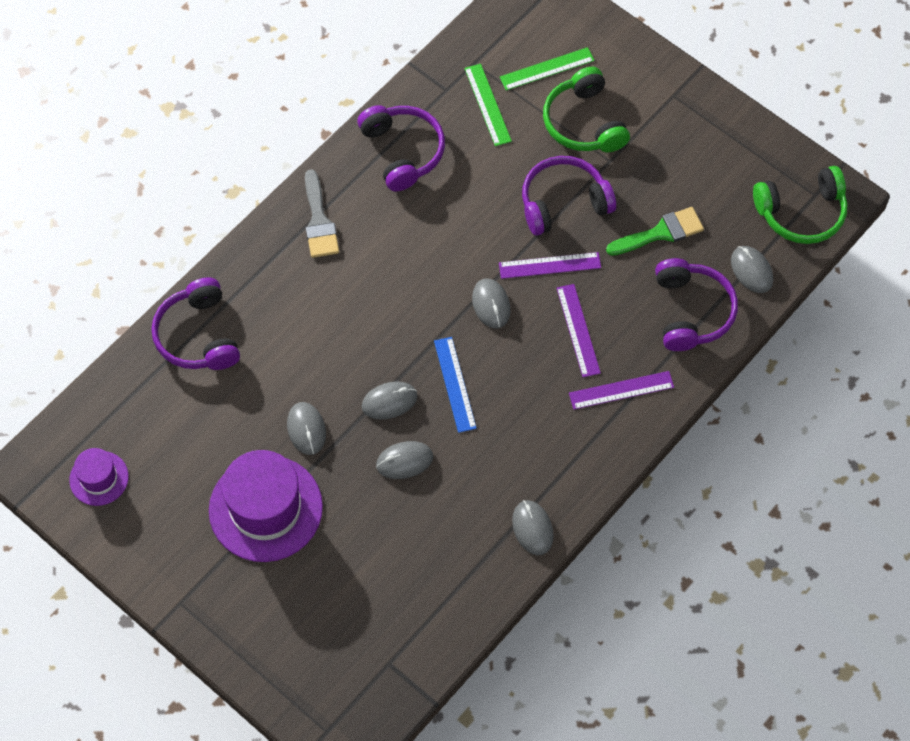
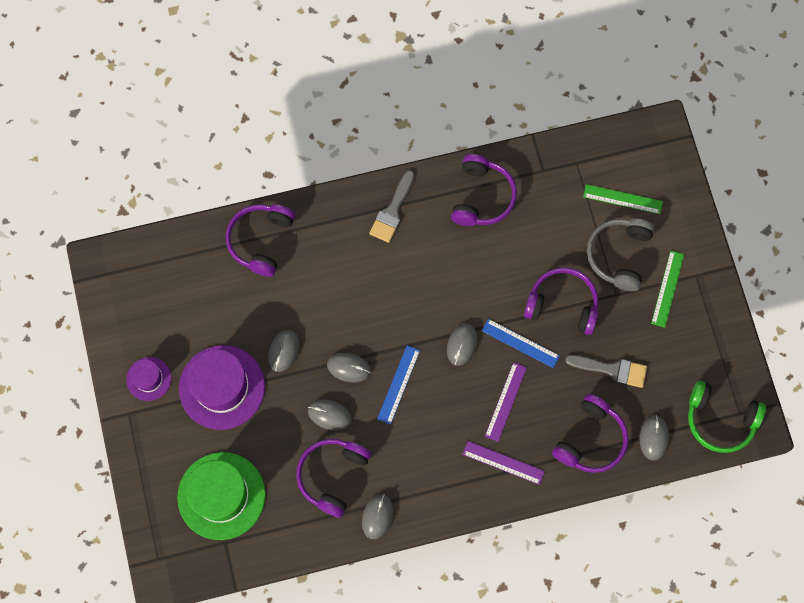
camera: 35 degrees right, 10 degrees up
(99, 478) = (135, 297): purple hat -> purple hat (149, 379)
(348, 619) = (221, 495): none -> green hat
(454, 519) = (332, 476): none -> purple headphones
(487, 104) = (563, 199): green ruler -> green ruler (667, 288)
(549, 265) = (520, 343): purple ruler -> blue ruler
(584, 122) = (619, 255): green headphones -> grey headphones
(661, 232) = (612, 369): green brush -> grey brush

